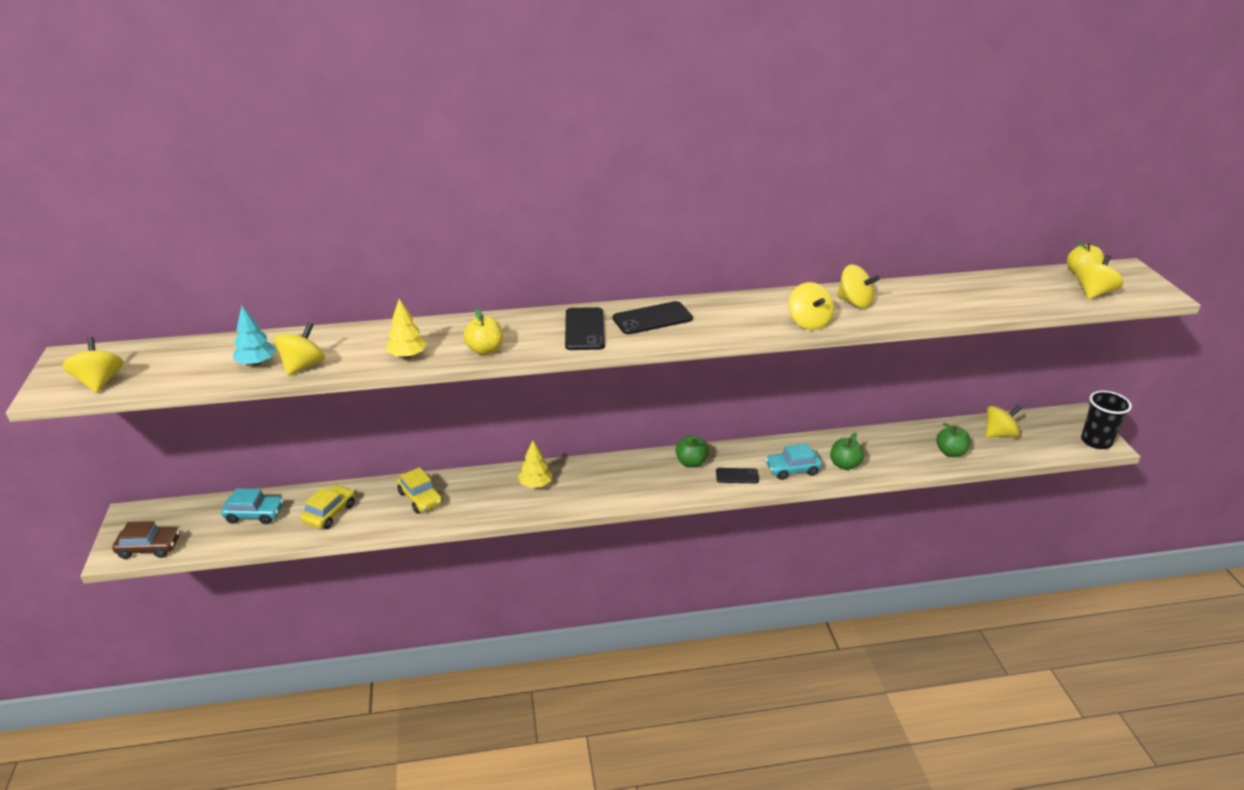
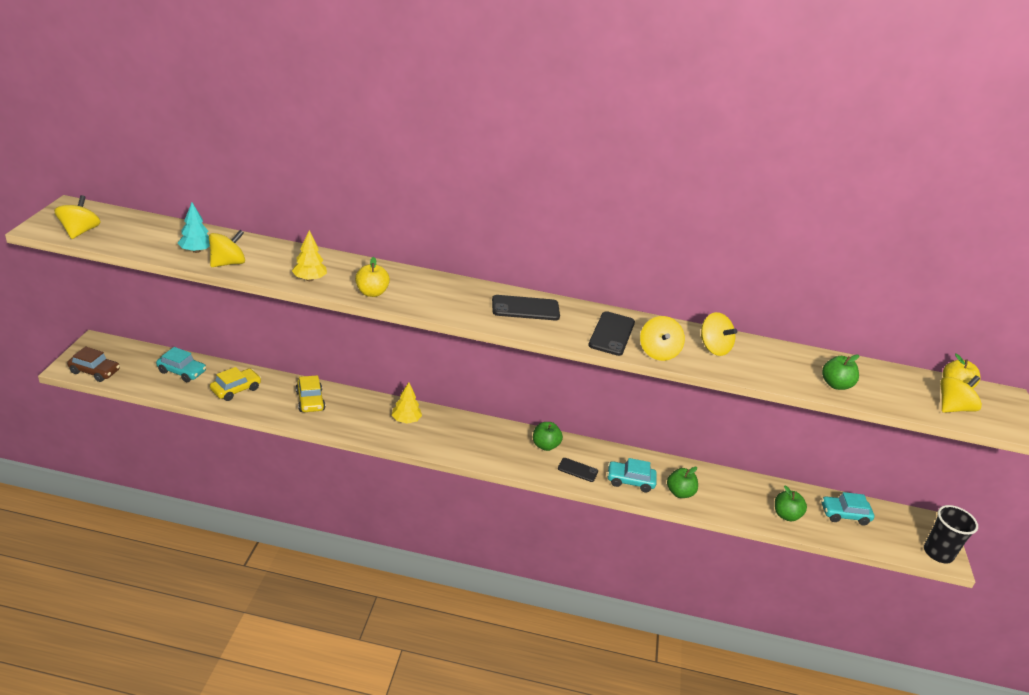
camera: 15 degrees right, 0 degrees up
(584, 329) = (463, 300): black phone -> black phone (611, 334)
(984, 303) = (835, 385): none -> green apple
(999, 434) = (844, 515): yellow spinning top -> turquoise car

